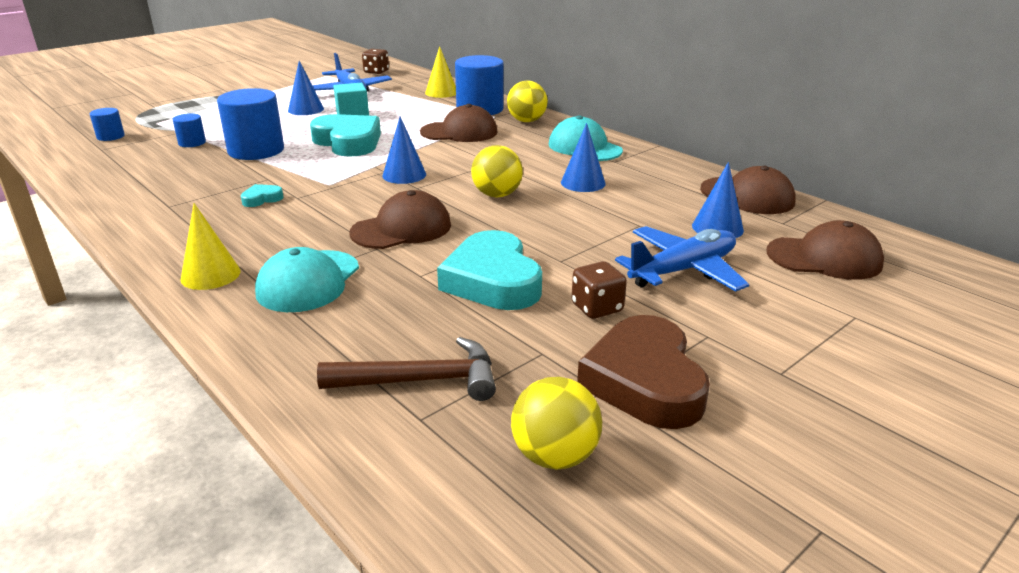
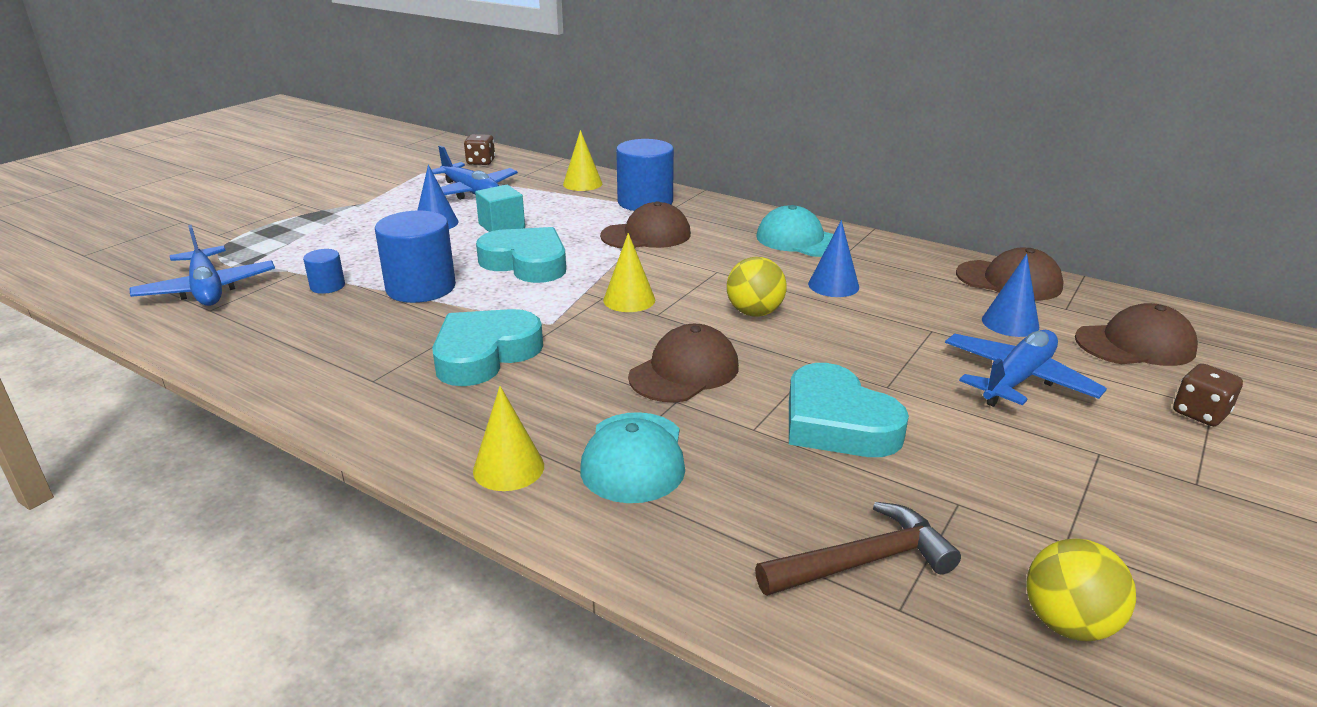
camera: 15 degrees left, 0 degrees up
(110, 136) = (207, 289): blue cylinder -> blue plane
(262, 199) = (485, 354): turquoise heart -> turquoise heart, size x2.34
(404, 175) = (629, 300): blue cone -> yellow cone
(526, 121) = (710, 212): yellow ball -> none
(597, 308) = (969, 439): brown dice -> brown dice (1200, 413)
(644, 381) = (1083, 518): brown heart -> none

